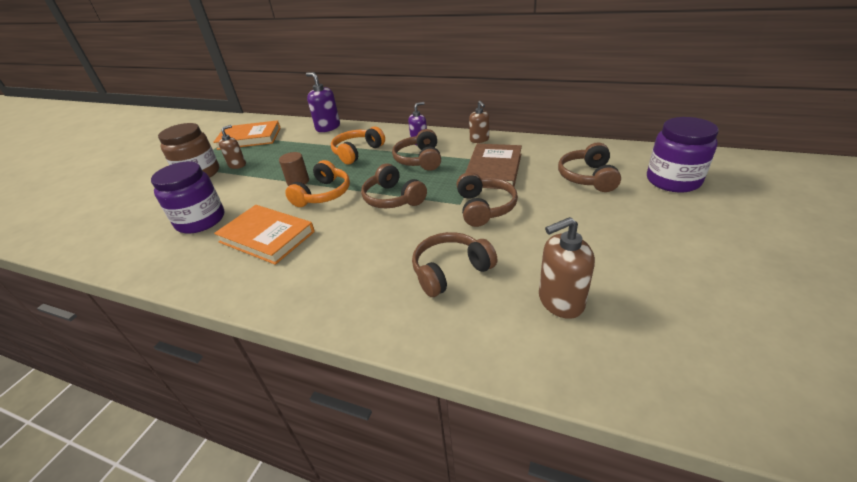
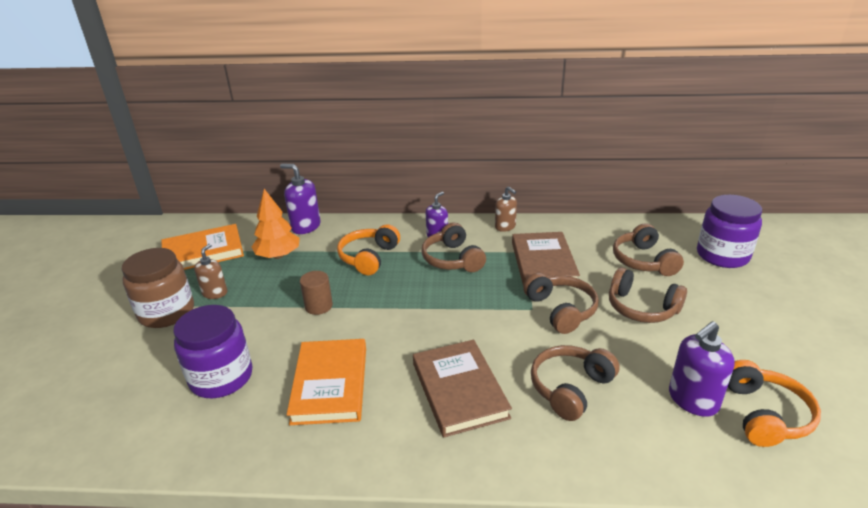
camera: 20 degrees left, 5 degrees down
(267, 237) = (330, 384): orange book -> orange book turned 75 degrees clockwise
(295, 145) = (278, 256): none -> orange tree
(323, 194) = (364, 319): orange headphones -> orange headphones (765, 414)
(357, 257) = (459, 390): none -> brown book
(393, 198) = (453, 312): brown headphones -> brown headphones (641, 308)
(560, 301) = (692, 400): brown soap dispenser -> purple soap dispenser

